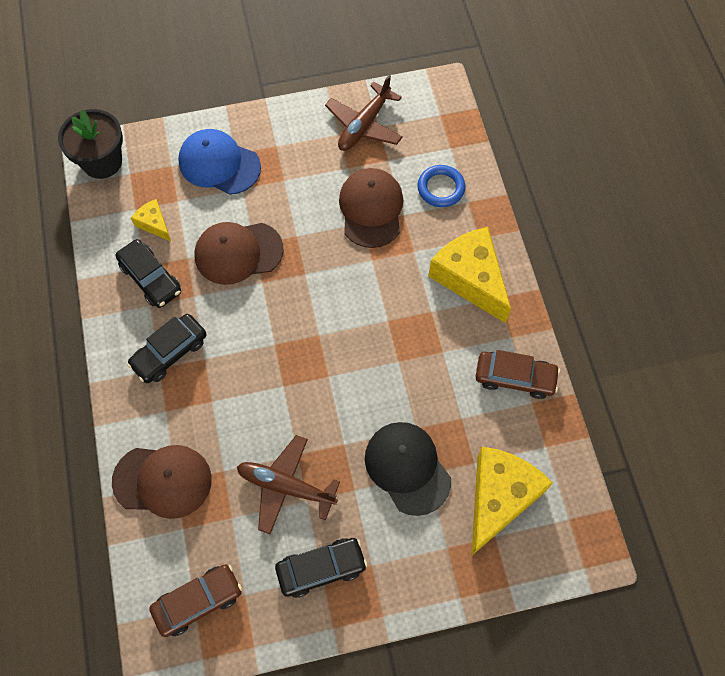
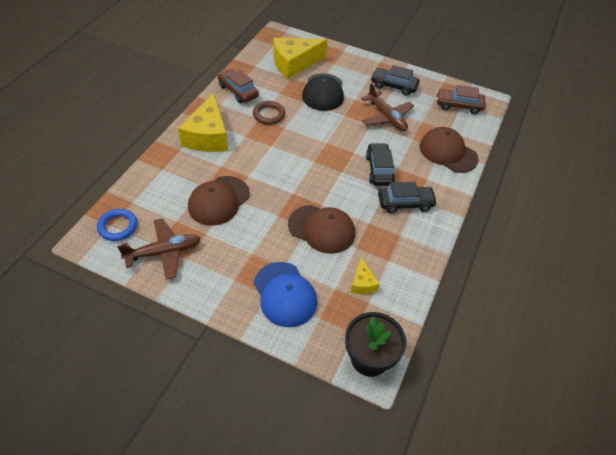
camera: 145 degrees left, 15 degrees down
(150, 278) = (389, 250): black car -> black car (379, 170)
(437, 367) = (269, 115): none -> brown ring
(441, 188) = (167, 185): blue ring -> blue ring (118, 227)

